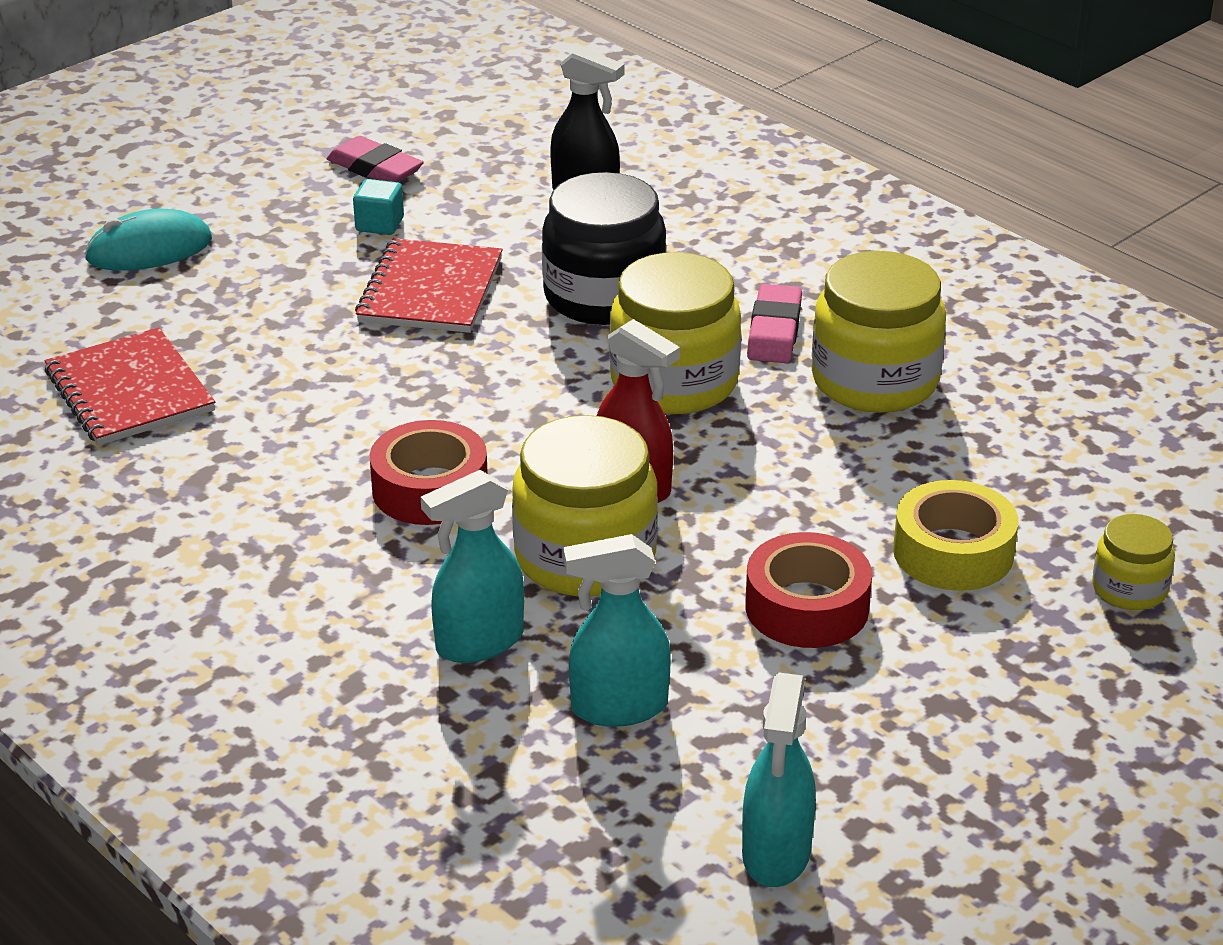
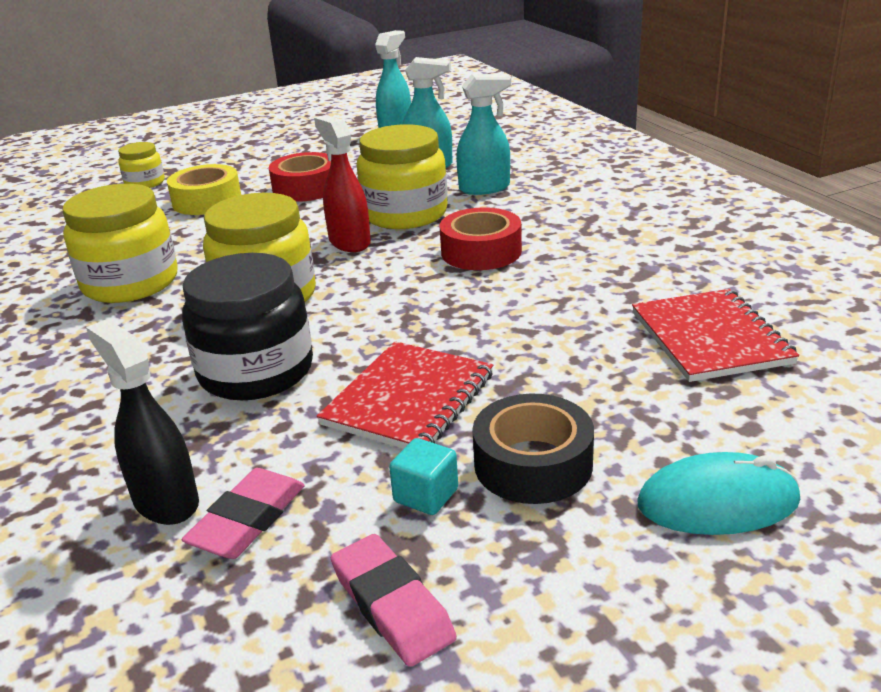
camera: 160 degrees left, 5 degrees down
(299, 255) = (533, 464): none -> black tape
(774, 331) = (153, 324): pink eraser -> pink eraser (248, 520)

